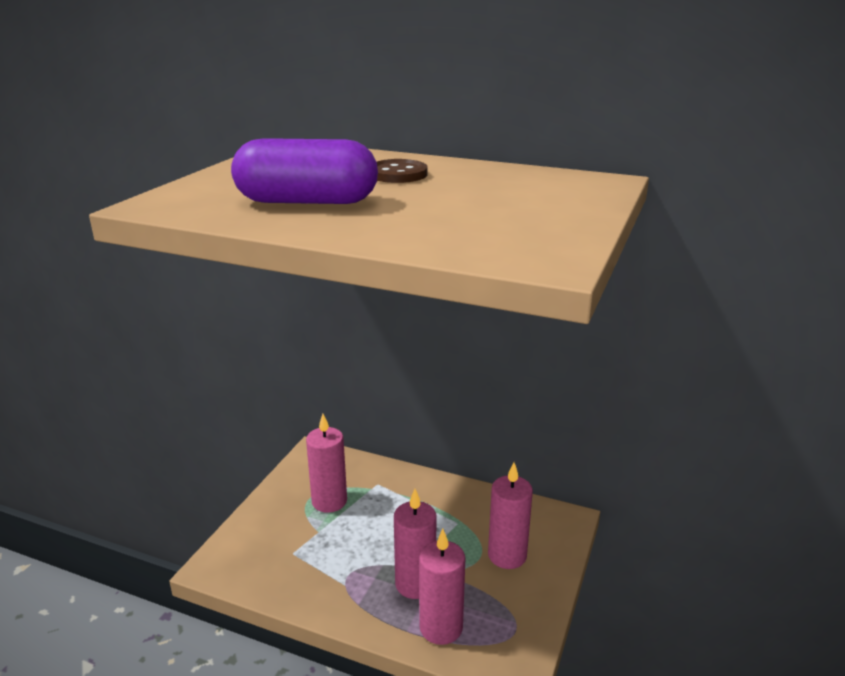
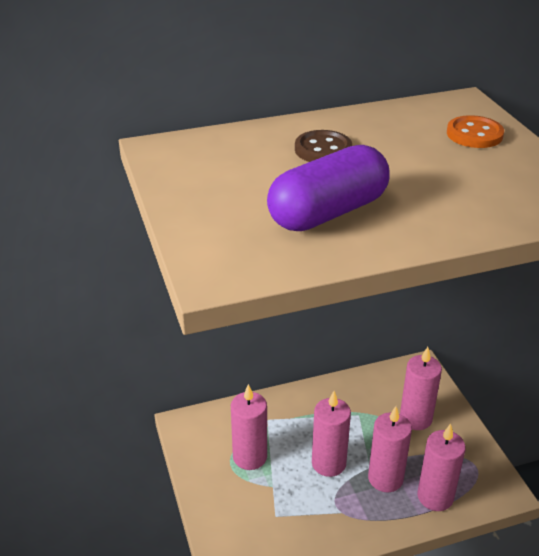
camera: 40 degrees left, 10 degrees up
(383, 543) = (328, 463): none -> pink candle
(559, 198) = (474, 134): none -> orange button

